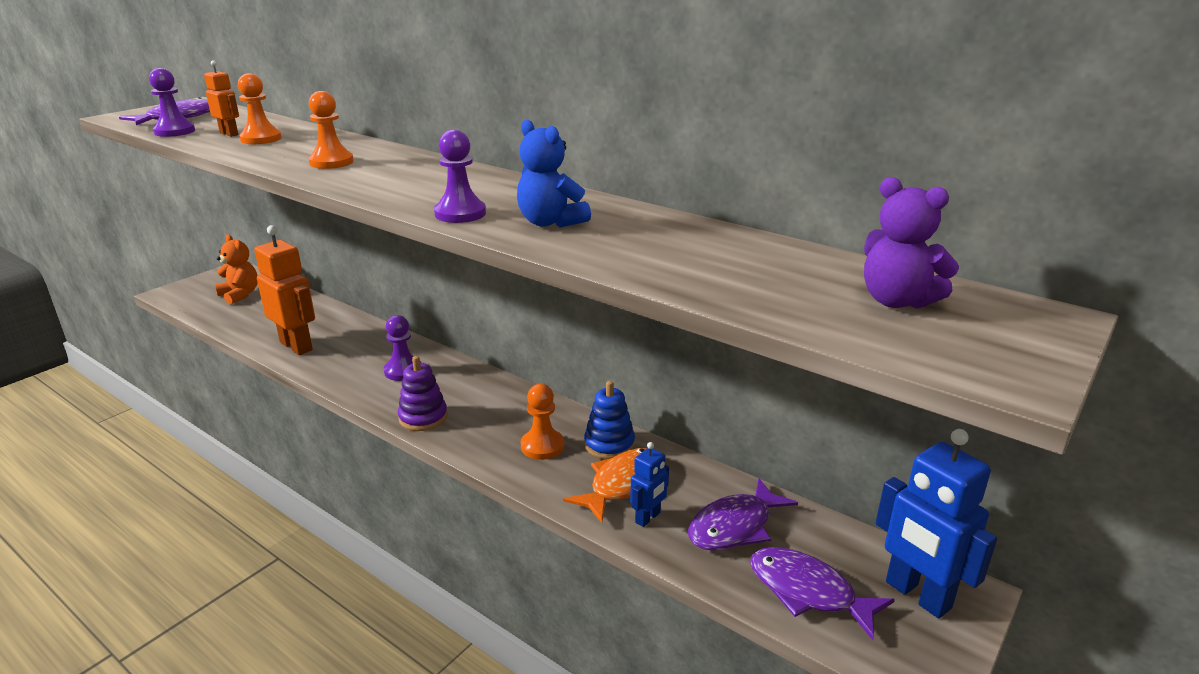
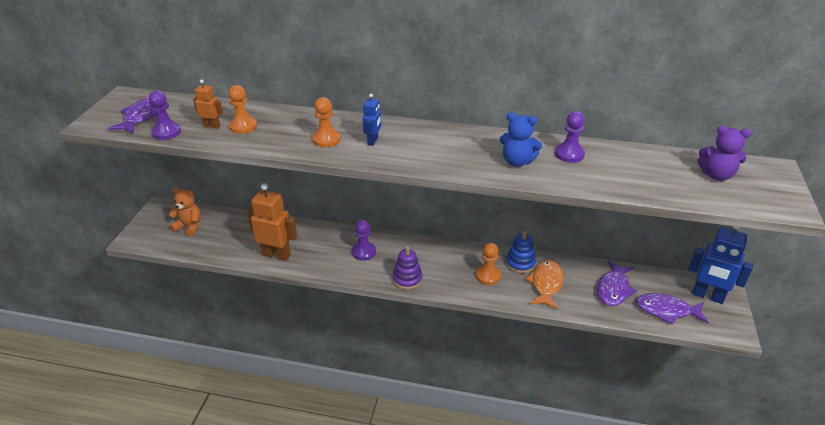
camera: 25 degrees left, 10 degrees up
(460, 214) = (463, 167): purple pawn -> purple pawn (569, 154)
(648, 518) = (573, 298): blue robot -> blue robot (373, 141)

